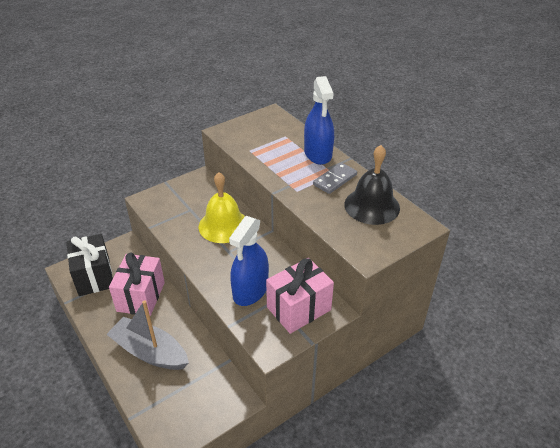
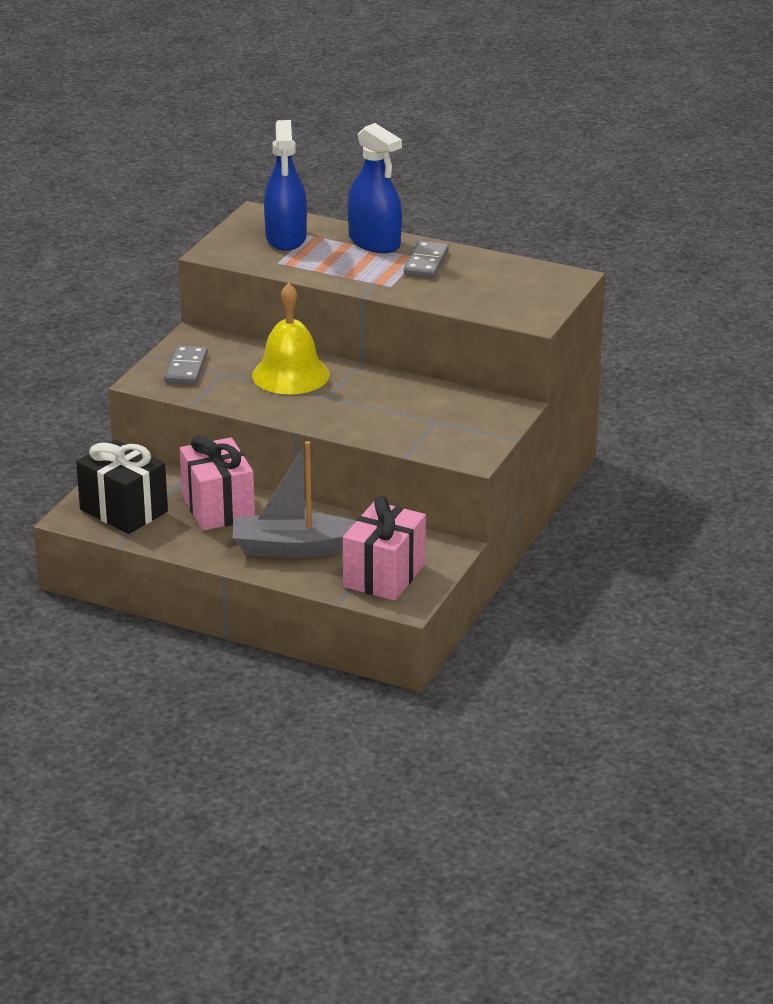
camera: 30 degrees left, 10 degrees down
(174, 199) = (186, 368): none -> grey domino
(250, 290) = (397, 421): blue spray bottle -> blue spray bottle (286, 238)
(298, 308) = (472, 418): pink gift -> pink gift (384, 575)
(372, 206) = (496, 275): black bell -> none

